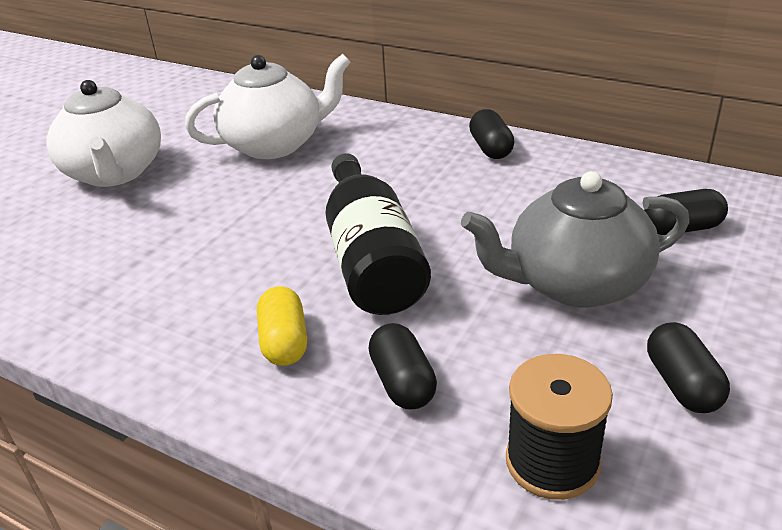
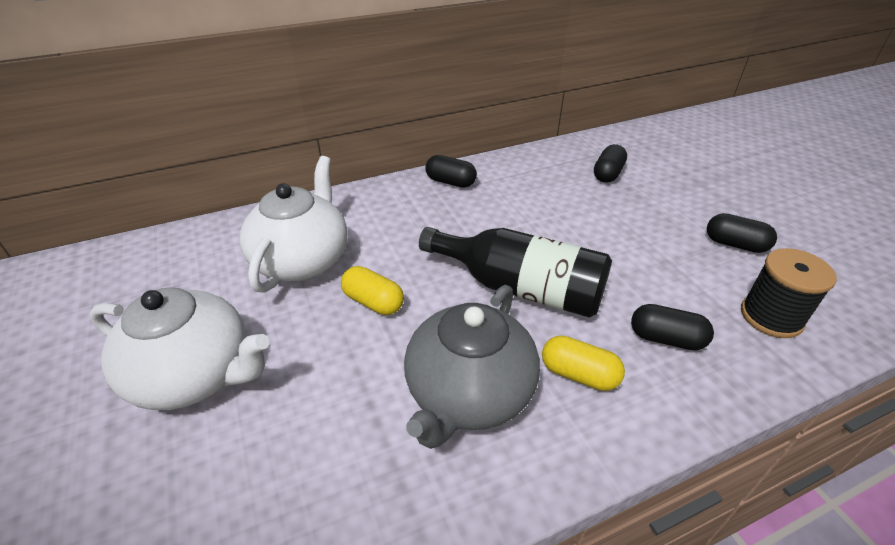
camera: 55 degrees left, 5 degrees up
(262, 197) = (373, 302): none -> yellow capsule
(575, 283) = (624, 229): grey teapot -> grey teapot (468, 393)

